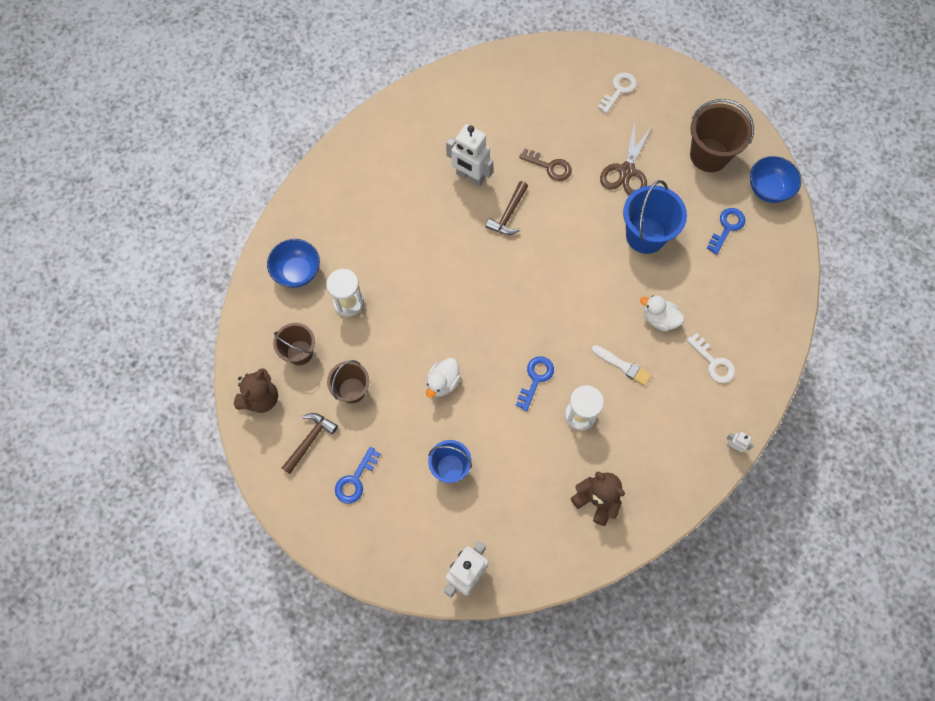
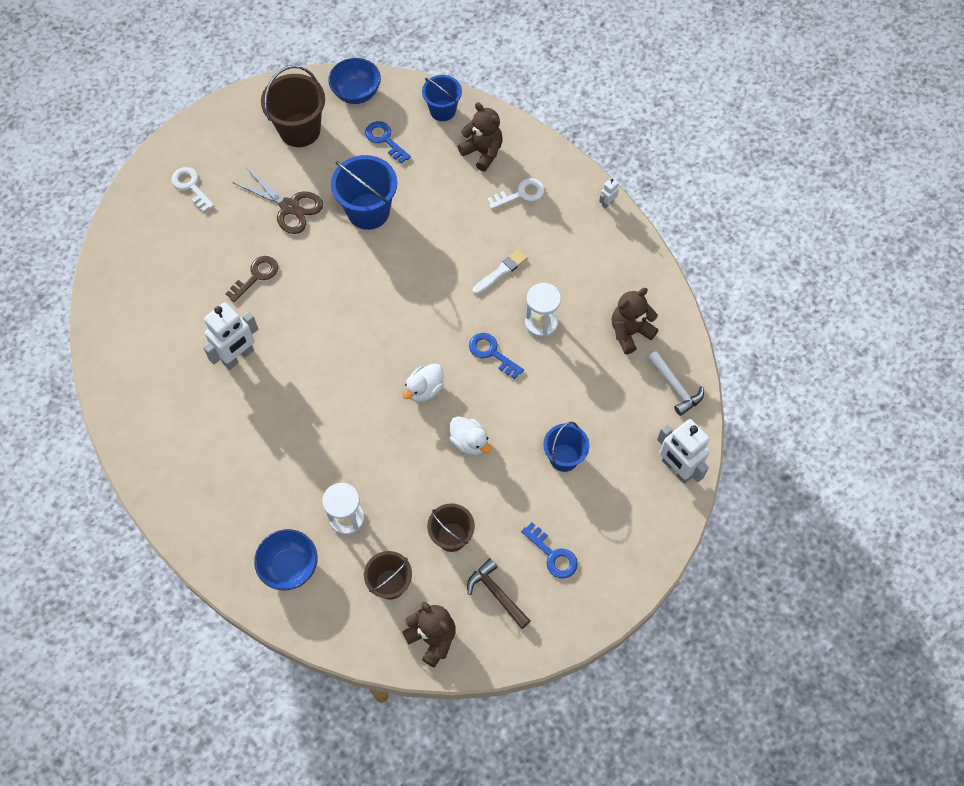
camera: 75 degrees left, 5 degrees down
(508, 214) = (298, 330): brown hammer -> none
(551, 556) = (675, 387): none -> white hammer
(659, 319) = (462, 226): white duck -> white duck (424, 390)
(747, 316) = (482, 152): none -> brown teddy bear
(780, 268) = (442, 110): none -> blue bucket

